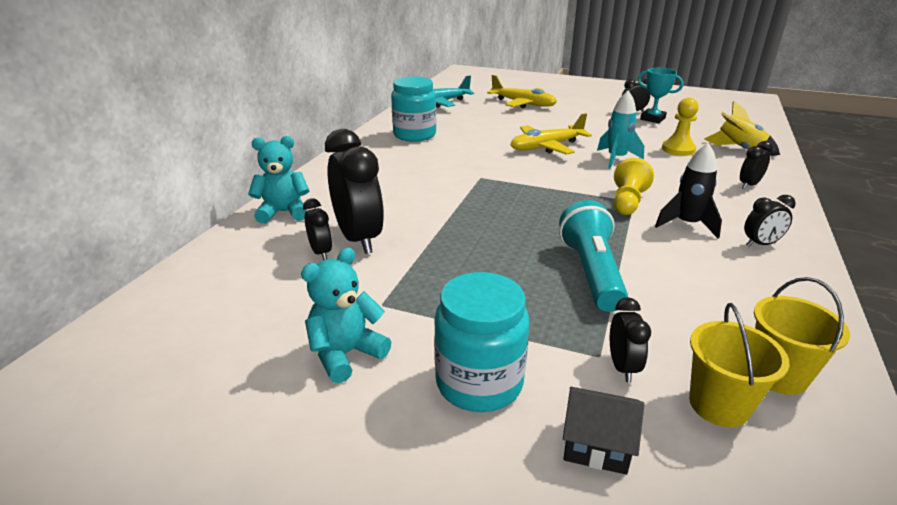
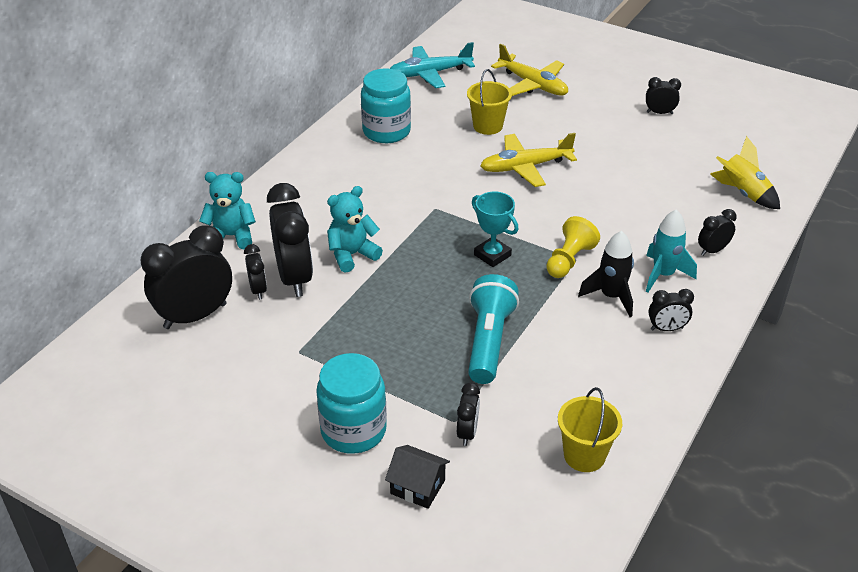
camera: 10 degrees right, 10 degrees up
(251, 282) = (195, 316): none -> black clock
(346, 354) = (261, 394): turquoise teddy bear -> turquoise teddy bear (352, 255)
(616, 159) = (593, 195): turquoise rocket -> turquoise rocket (663, 275)
(652, 119) = (675, 129): turquoise trophy -> turquoise trophy (492, 255)
(678, 149) = (672, 186): yellow pawn -> none
(718, 405) = (522, 472): yellow bucket -> yellow bucket (487, 126)

